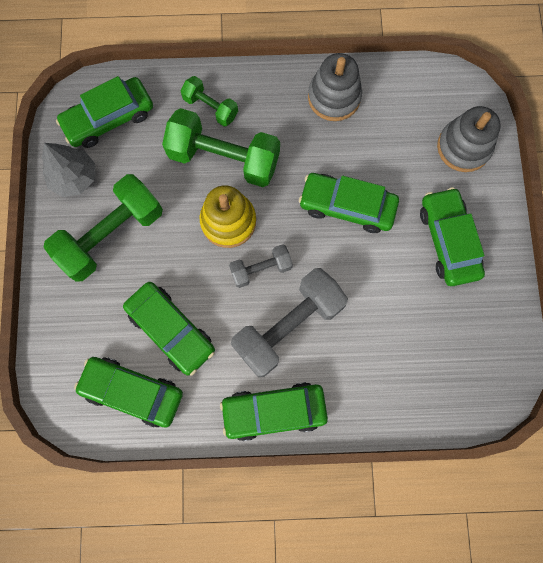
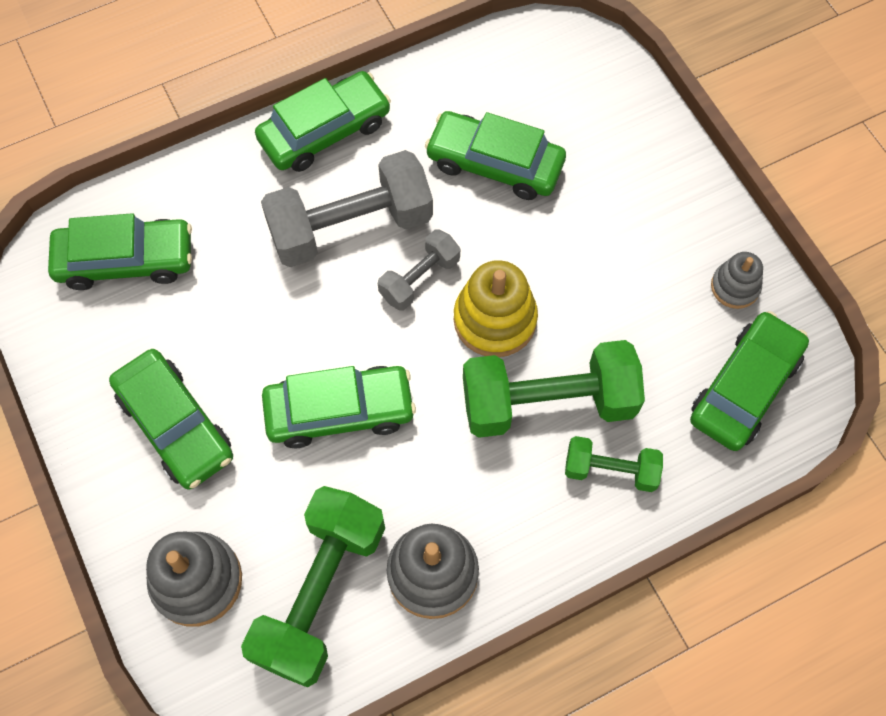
camera: 155 degrees right, 10 degrees down
(74, 177) = (735, 287): grey tree -> grey stacking toy
(111, 235) = (637, 237): green dumbbell -> green dumbbell (320, 593)
(132, 392) = (501, 84): green car -> green car (126, 260)
(288, 326) = (351, 227): grey dumbbell -> grey dumbbell turned 45 degrees clockwise

